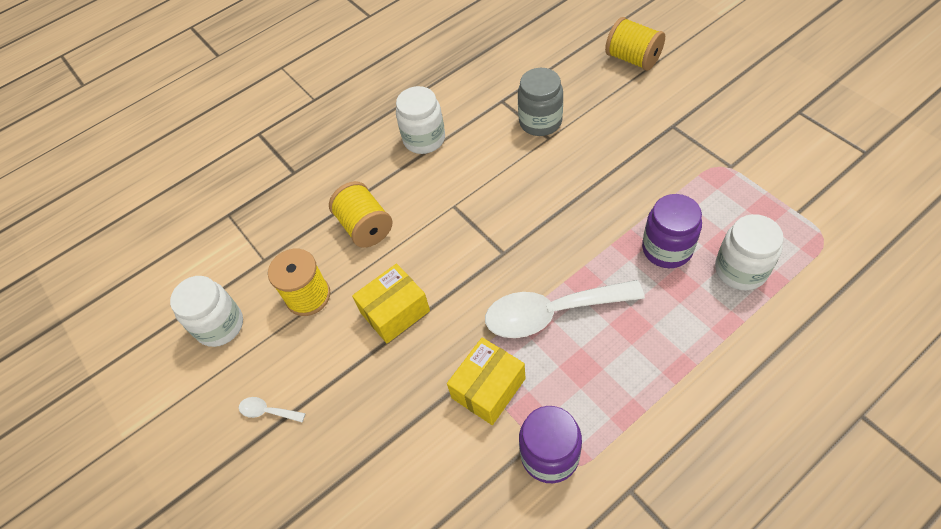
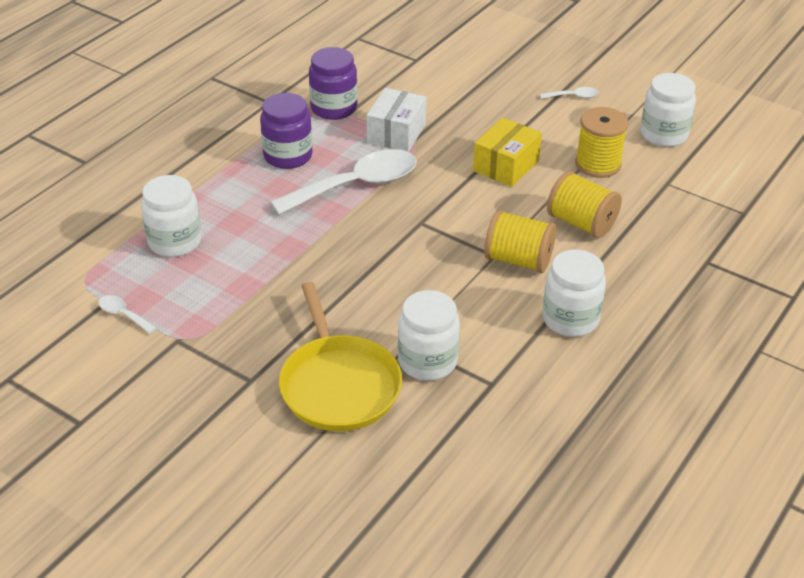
camera: 155 degrees right, 15 degrees down
(488, 388) = (396, 133): yellow box -> white box
(540, 122) = (427, 361): grey jar -> white jar
(608, 113) = (338, 385): none -> yellow pan
(633, 59) = (316, 476): yellow spool -> yellow spool (518, 260)
(667, 249) = (250, 248): purple jar -> purple jar (288, 156)
(780, 196) = (123, 315): none -> white spoon

